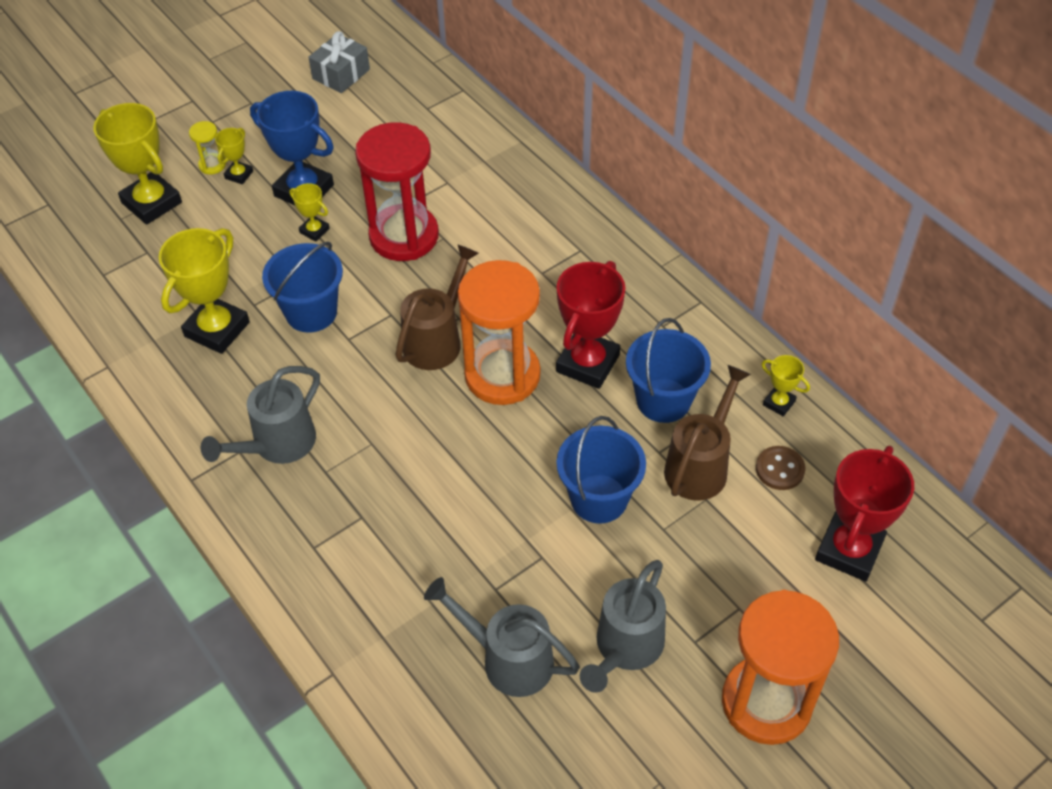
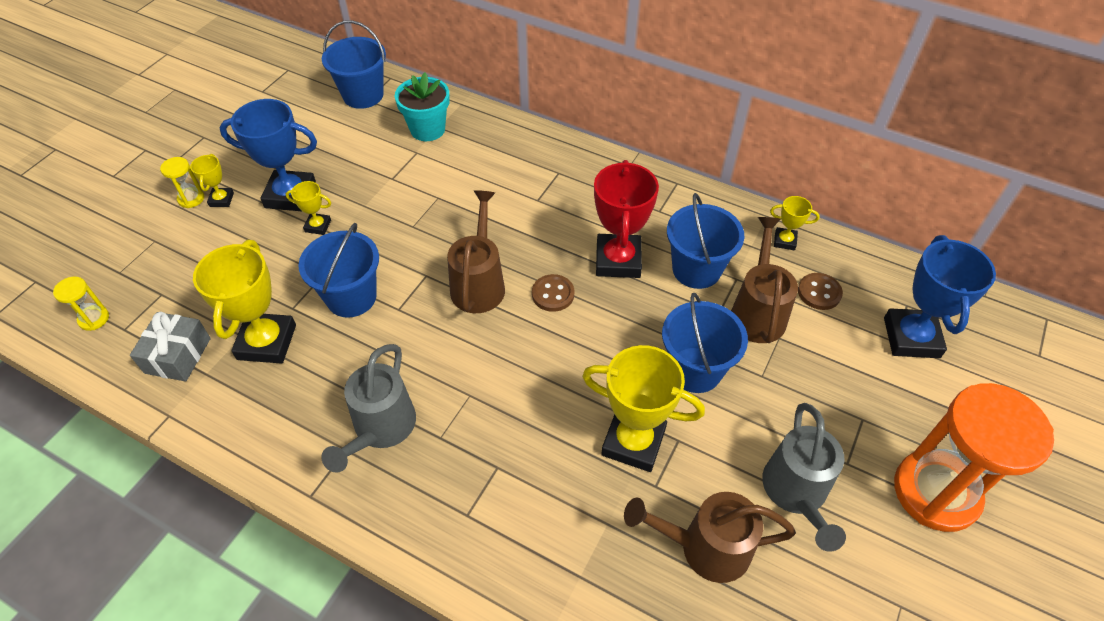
camera: 25 degrees left, 0 degrees up
(82, 256) = (94, 319): none -> yellow hourglass
(152, 203) = (145, 248): yellow trophy -> yellow trophy (633, 442)
(341, 74) = (276, 93): grey gift -> grey gift (178, 355)
(404, 236) = (402, 206): red hourglass -> none
(425, 102) = (363, 95): none -> blue bucket
(471, 160) = (427, 129): none -> turquoise flower pot
(502, 375) = (553, 294): orange hourglass -> brown button
(507, 658) = (704, 547): grey watering can -> brown watering can
(849, 550) = (911, 337): red trophy -> blue trophy

